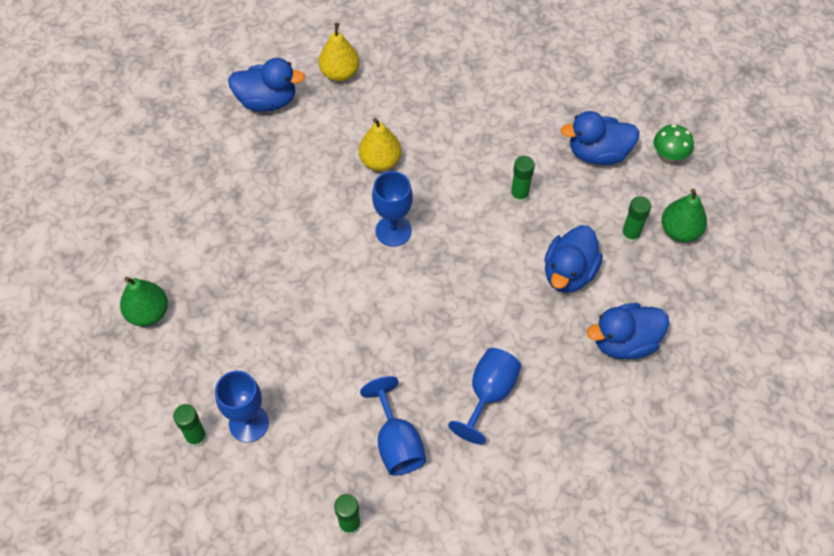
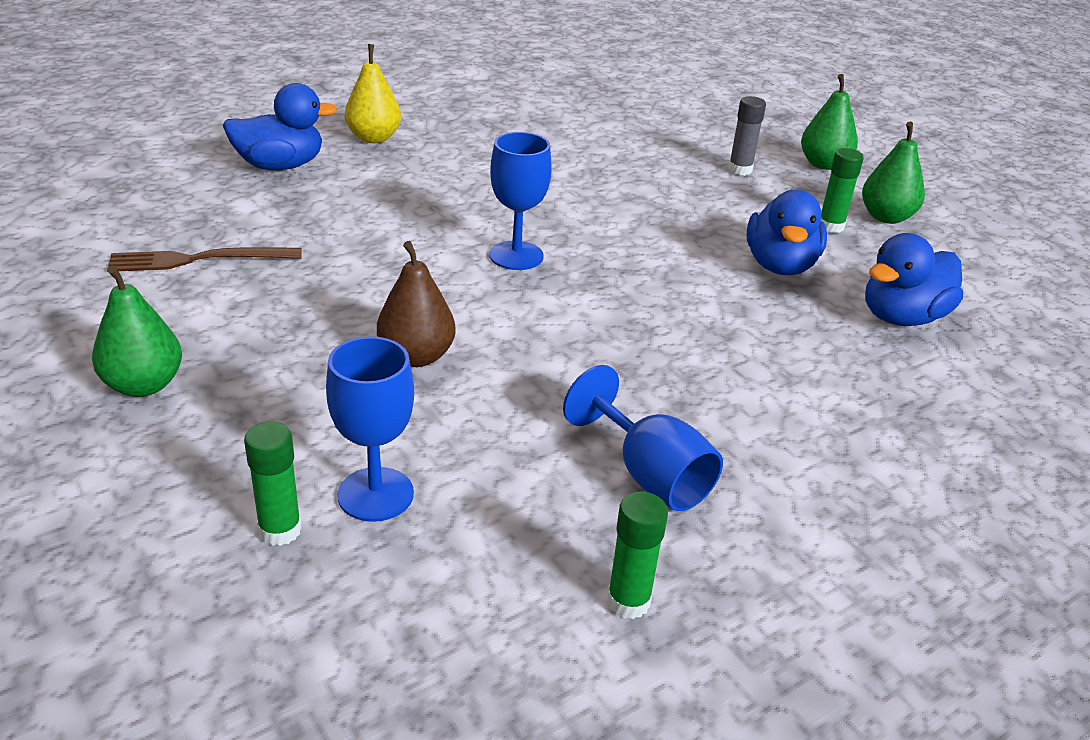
camera: 20 degrees left, 25 degrees down
(196, 201) = (198, 260): none -> brown fork
(301, 318) = (416, 356): none -> brown pear
(380, 161) = (464, 200): yellow pear -> none
(489, 394) = (756, 395): blue goblet -> none
(519, 195) = (668, 210): green glue stick -> none
(598, 153) = (740, 170): blue duck -> grey glue stick
(669, 156) = (823, 164): green mushroom -> green pear

